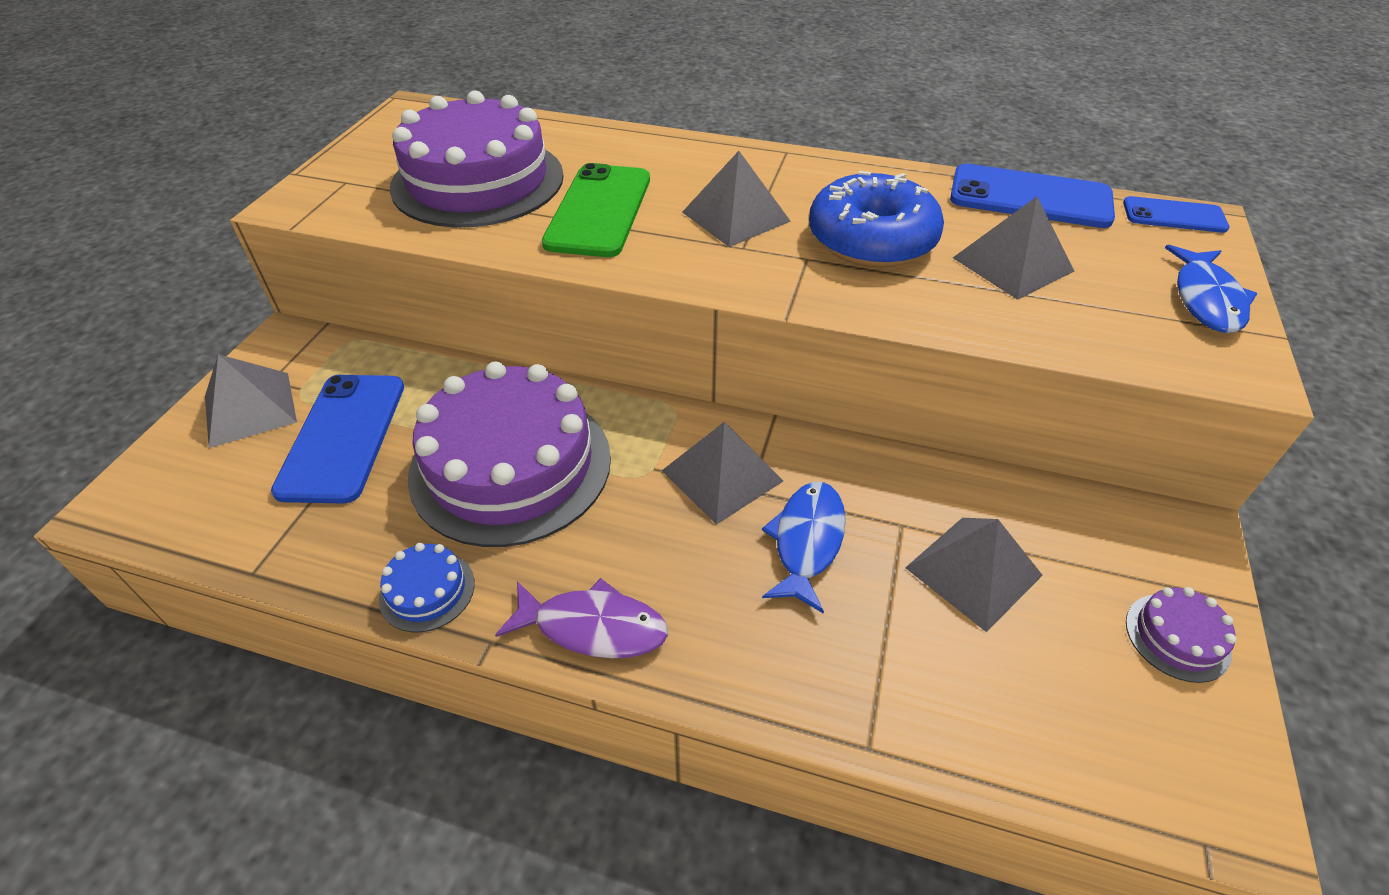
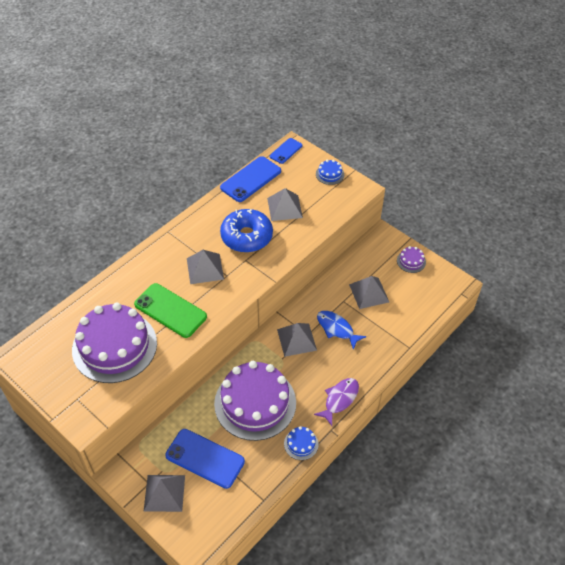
camera: 65 degrees left, 5 degrees up
(1206, 299) = (330, 174): blue fish -> blue cake

